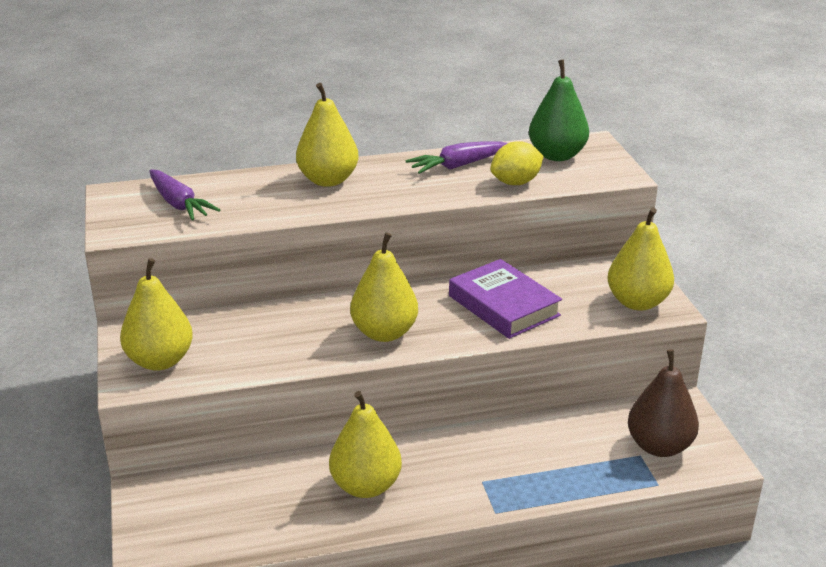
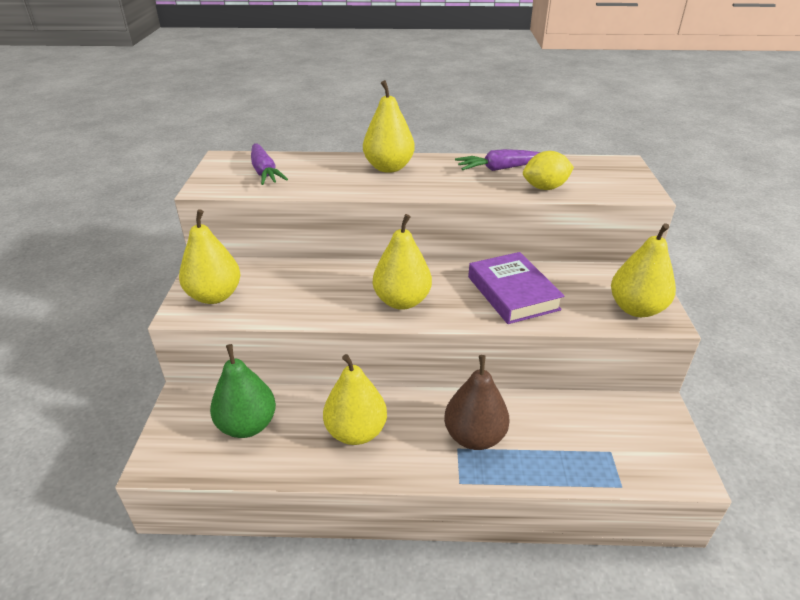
camera: 15 degrees right, 5 degrees up
(557, 155) = (589, 170): green pear -> green pear (247, 425)
(659, 446) = (631, 446): brown pear -> brown pear (474, 437)

